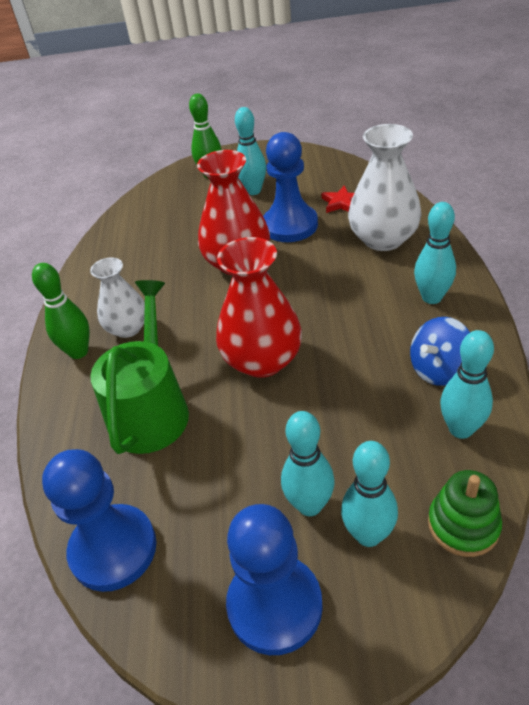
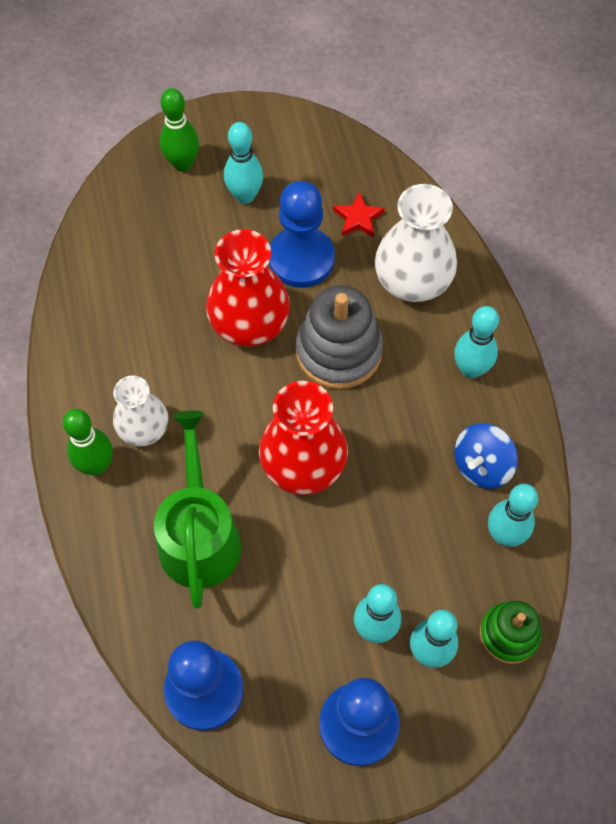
camera: 15 degrees left, 20 degrees up
(311, 282) = (338, 351): none -> grey stacking toy

